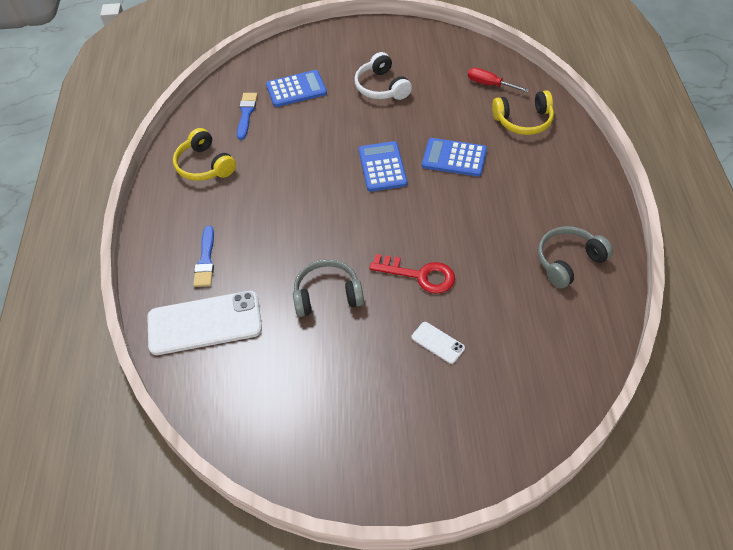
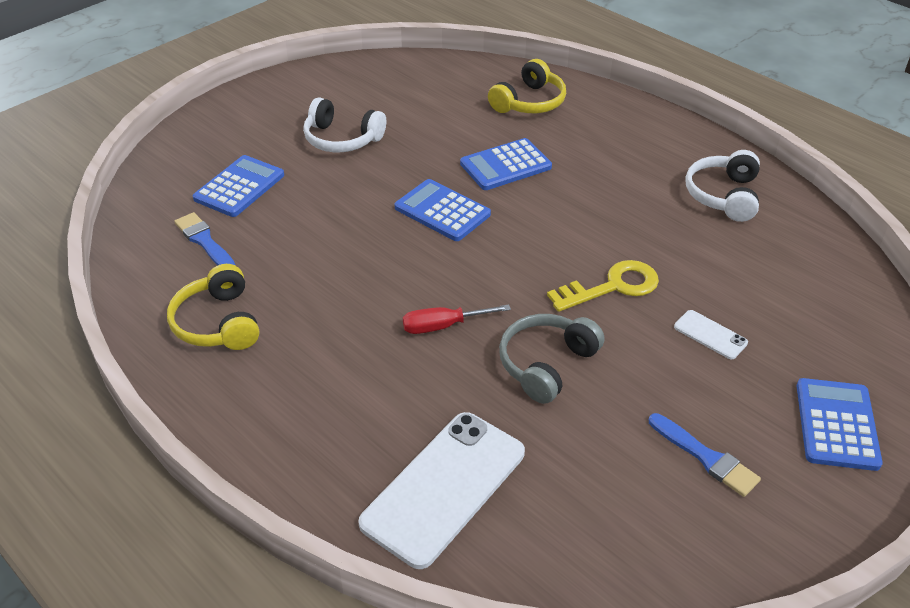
camera: 45 degrees left, 10 degrees down
(205, 165) = (218, 323): yellow headphones -> yellow headphones turned 60 degrees clockwise
(205, 260) = (355, 421): blue brush -> blue brush (705, 457)
(419, 275) = (612, 287): red key -> yellow key
(438, 343) = (710, 335): white phone -> white phone turned 45 degrees clockwise
(440, 447) = (836, 424): none -> blue calculator
(490, 84) = (455, 86): red screwdriver -> red screwdriver (443, 326)
(568, 261) = (724, 196): grey headphones -> white headphones

